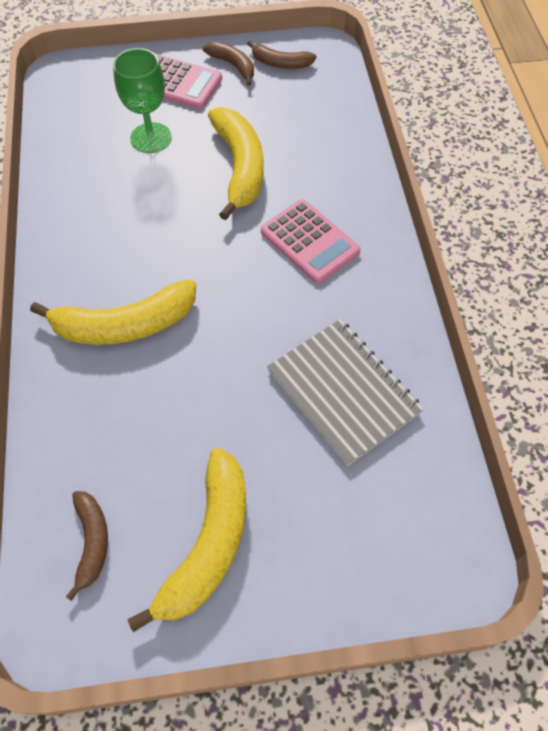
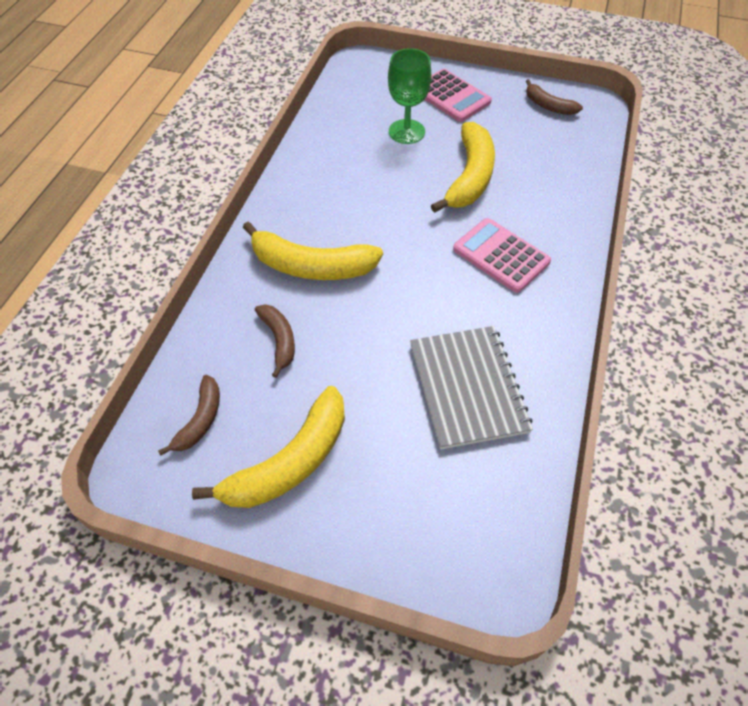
camera: 25 degrees right, 5 degrees down
(233, 66) = (505, 96): brown banana -> brown banana (279, 340)
(310, 242) = (501, 256): pink calculator -> pink calculator turned 150 degrees clockwise

